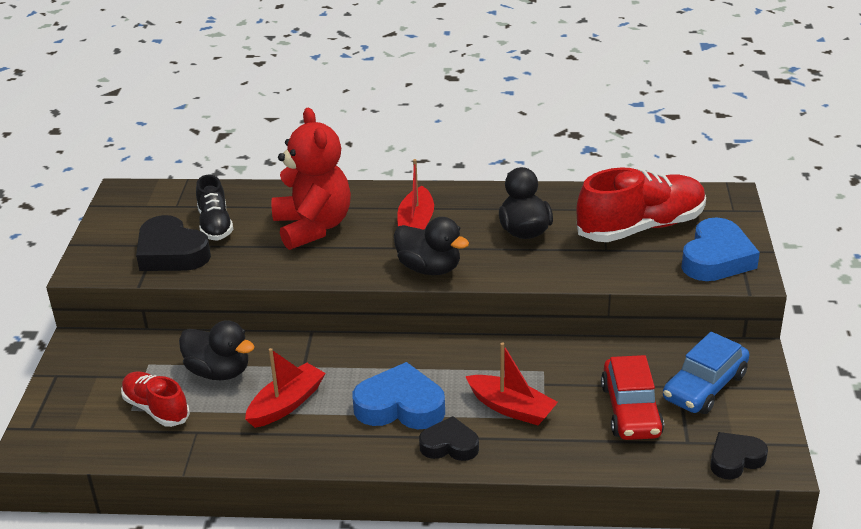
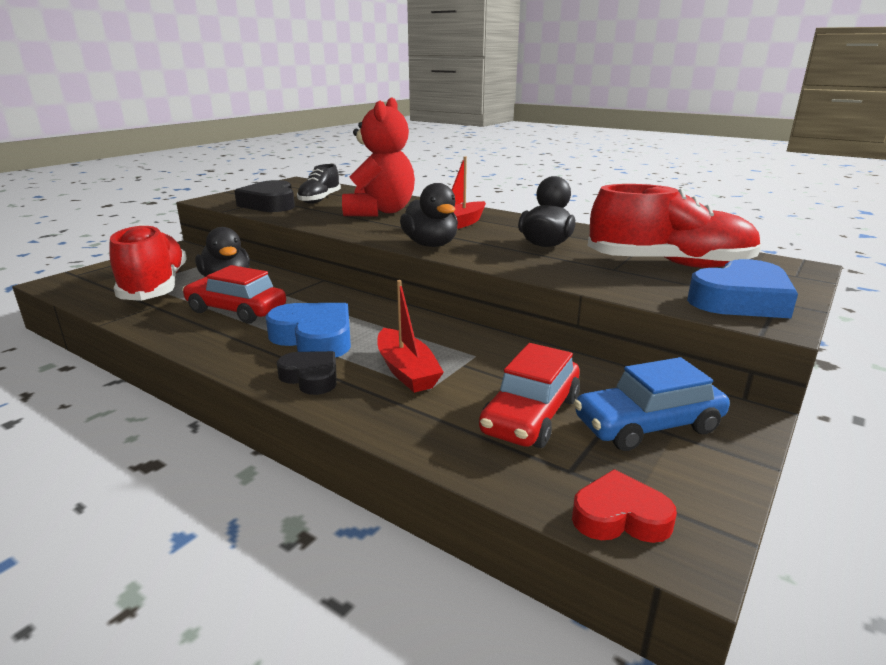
camera: 30 degrees right, 10 degrees down
(156, 409) = (155, 287): red shoe -> red shoe, size x1.74
(286, 404) = (236, 310): red boat -> red car
(735, 459) = (620, 516): black heart -> red heart

